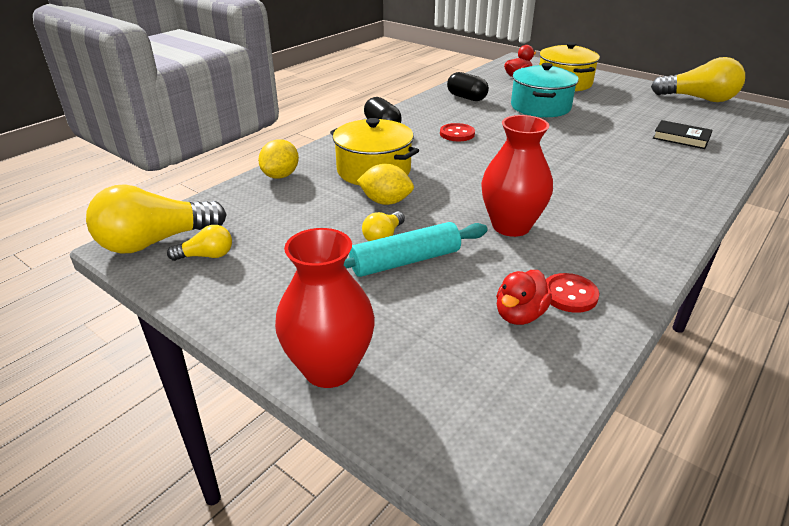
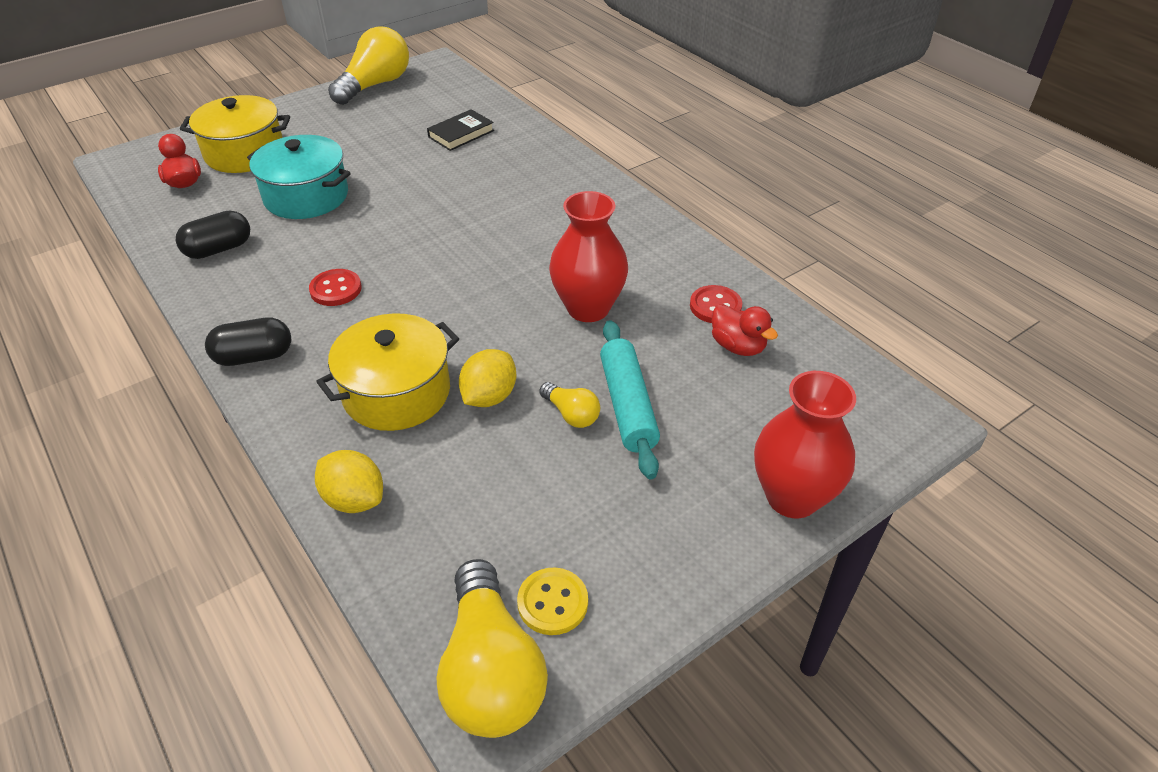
camera: 75 degrees left, 10 degrees up
(206, 256) = (552, 602): yellow light bulb -> yellow button

